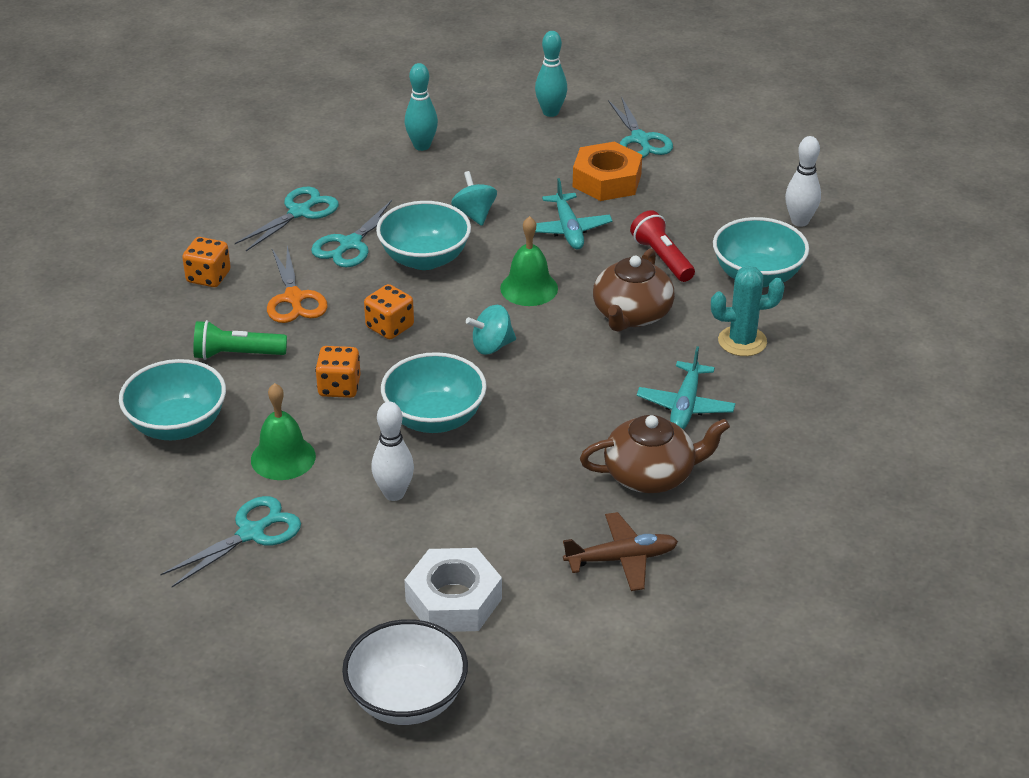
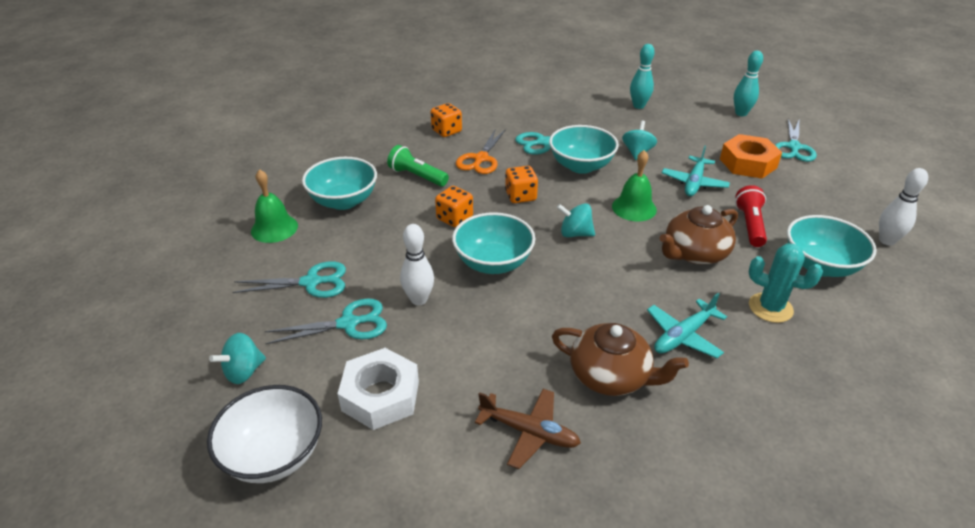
camera: 35 degrees right, 0 degrees up
(283, 458) = (378, 245): green bell -> green bell (274, 228)
(286, 651) = (244, 372): none -> turquoise spinning top
(299, 212) = (531, 116): turquoise scissors -> turquoise scissors (348, 324)

